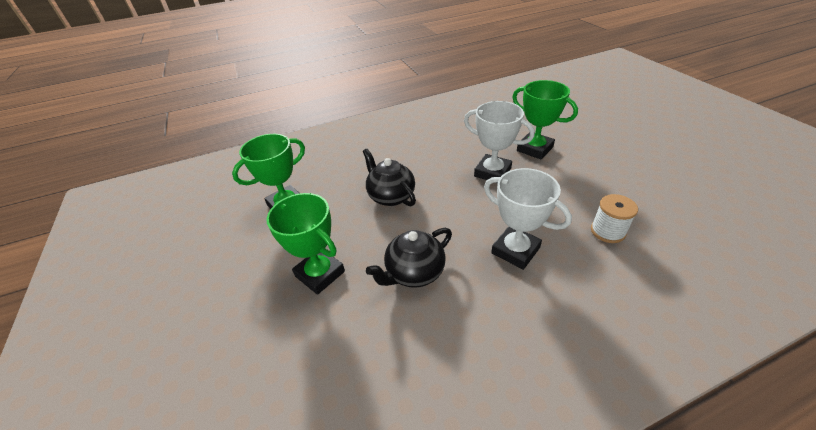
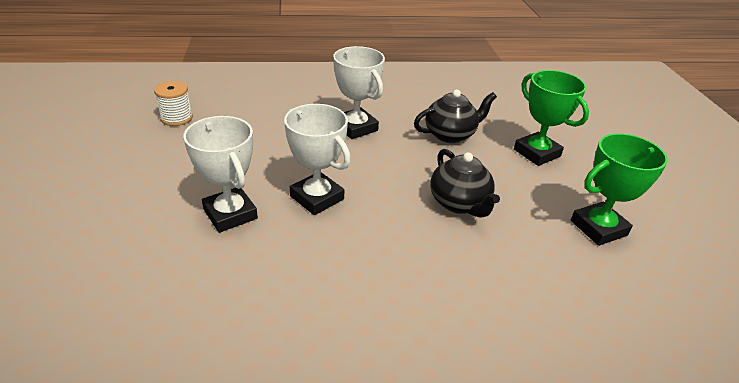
camera: 170 degrees left, 5 degrees down
(534, 149) = (230, 214): green trophy -> white trophy
(607, 231) = (265, 120): white spool -> white spool (177, 118)

